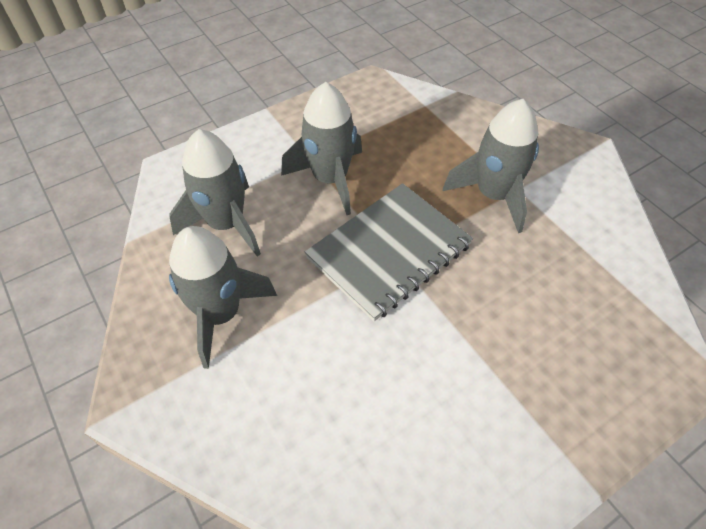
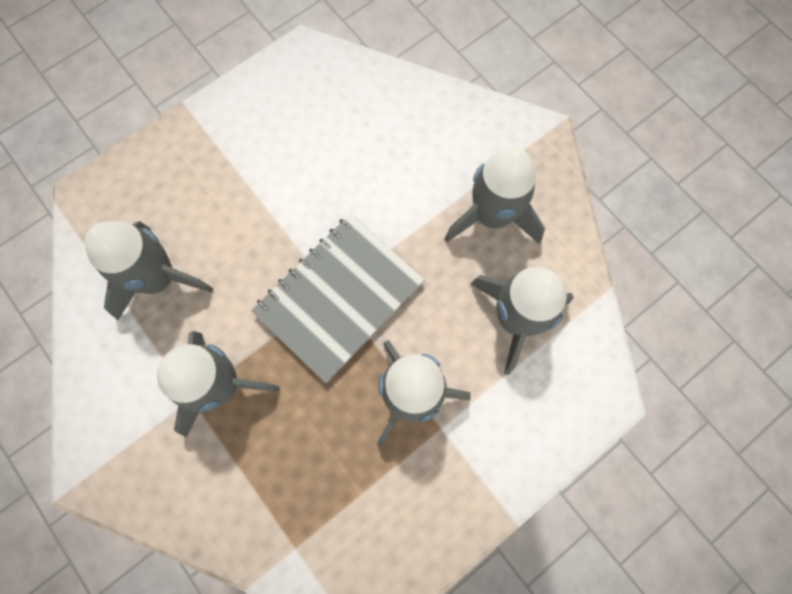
camera: 175 degrees right, 20 degrees up
(571, 280) = (159, 279): none -> grey rocket

